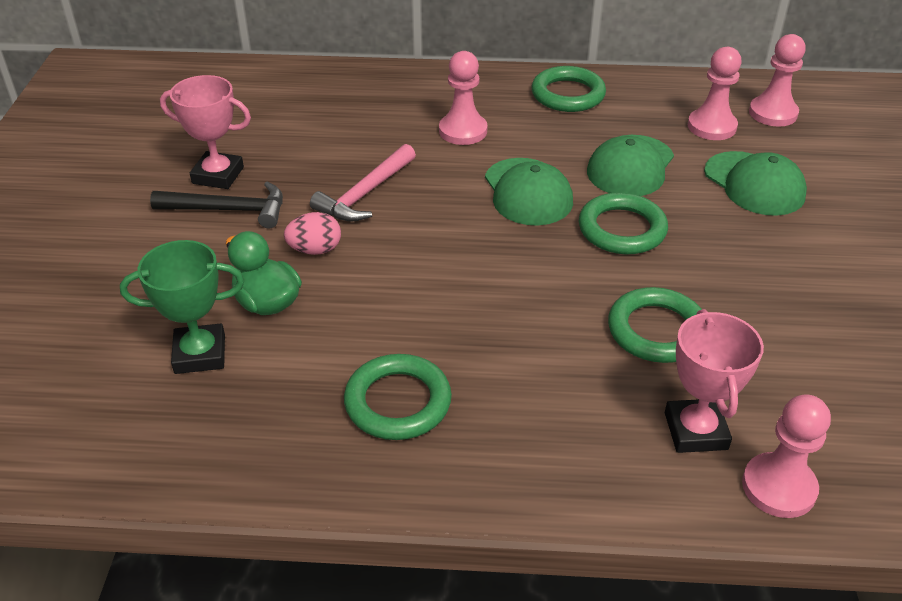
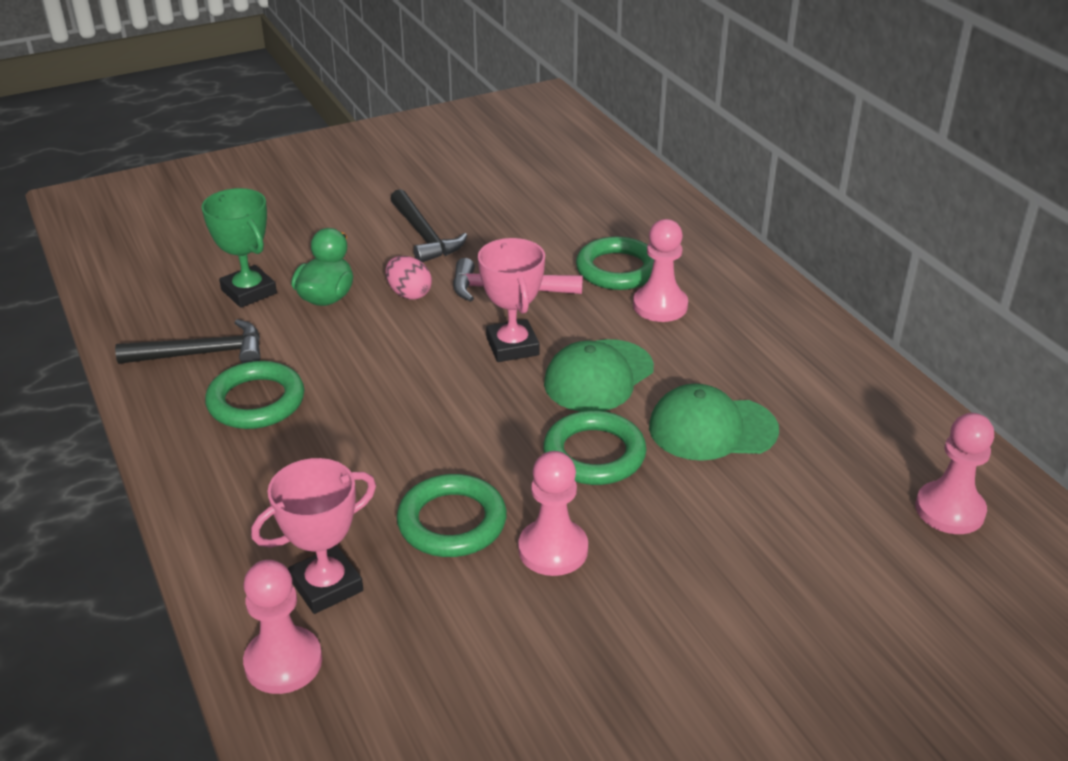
camera: 60 degrees right, 5 degrees down
(218, 175) = (464, 213): pink trophy -> pink trophy (512, 346)
(280, 421) = (202, 353): none -> black hammer
(568, 94) = (802, 347): green ring -> green ring (617, 269)
(711, 126) = (859, 467): pink pawn -> pink pawn (553, 550)
(754, 184) = (774, 530): green cap -> none

